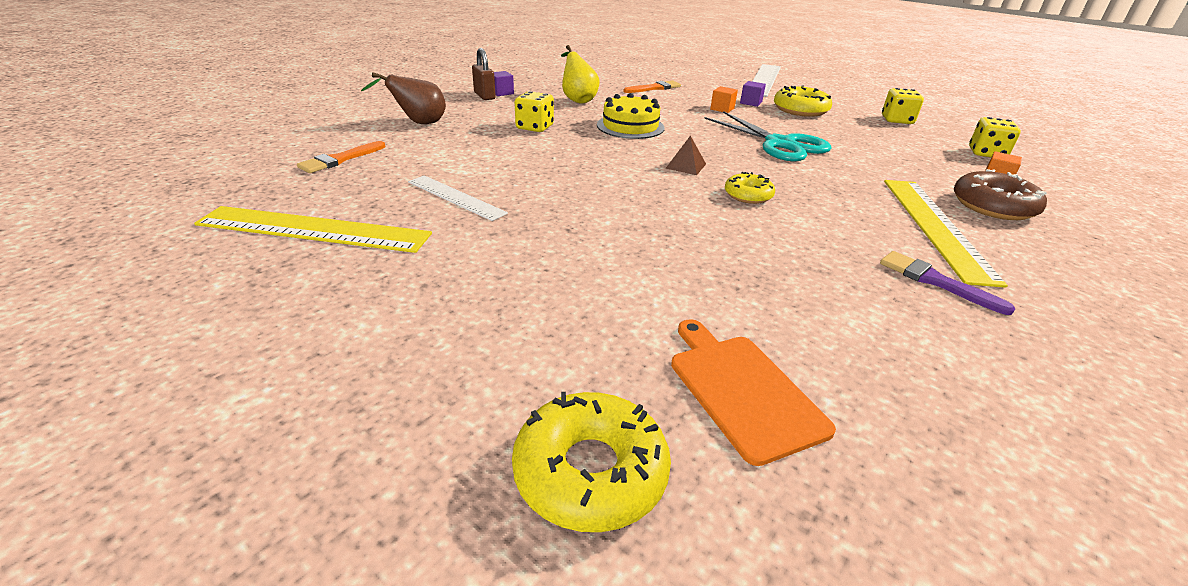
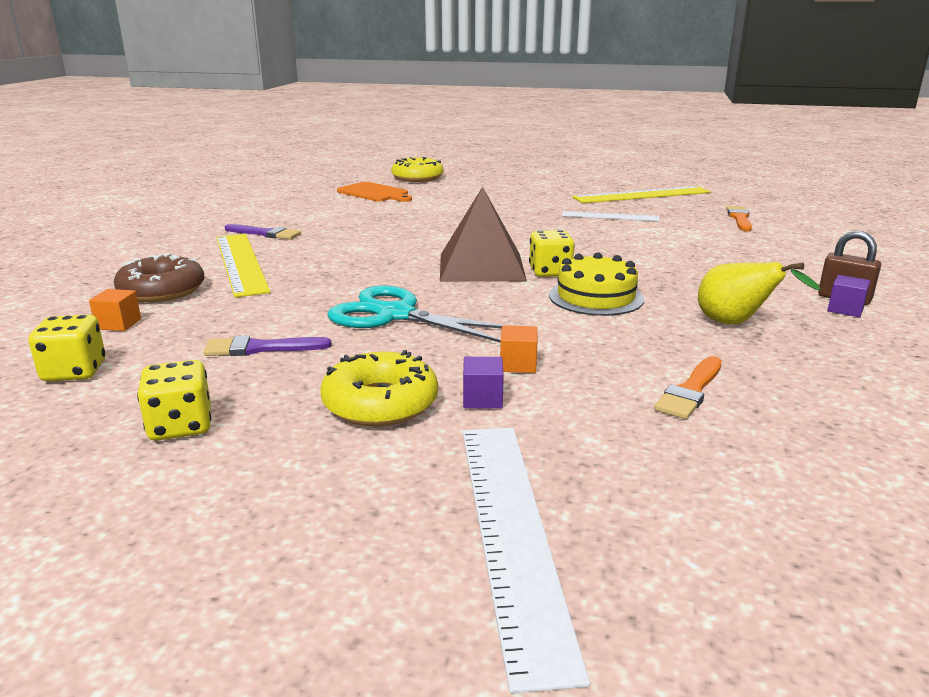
camera: 155 degrees right, 10 degrees down
(418, 123) = (786, 251): brown pear -> none
(535, 127) = (684, 272): yellow dice -> yellow dice (550, 272)
(685, 166) = (481, 267): brown pyramid -> brown pyramid, size x2.38
(748, 195) = (407, 255): yellow donut -> none
(872, 143) = (260, 348): none -> purple brush

